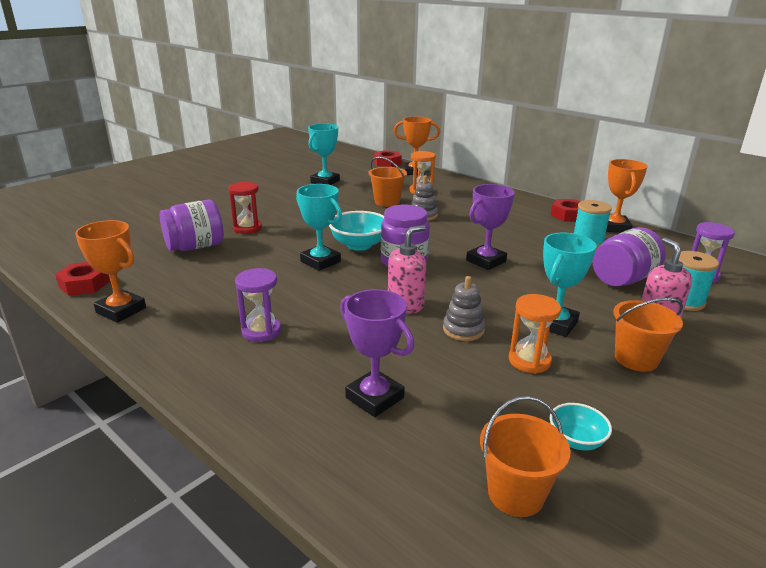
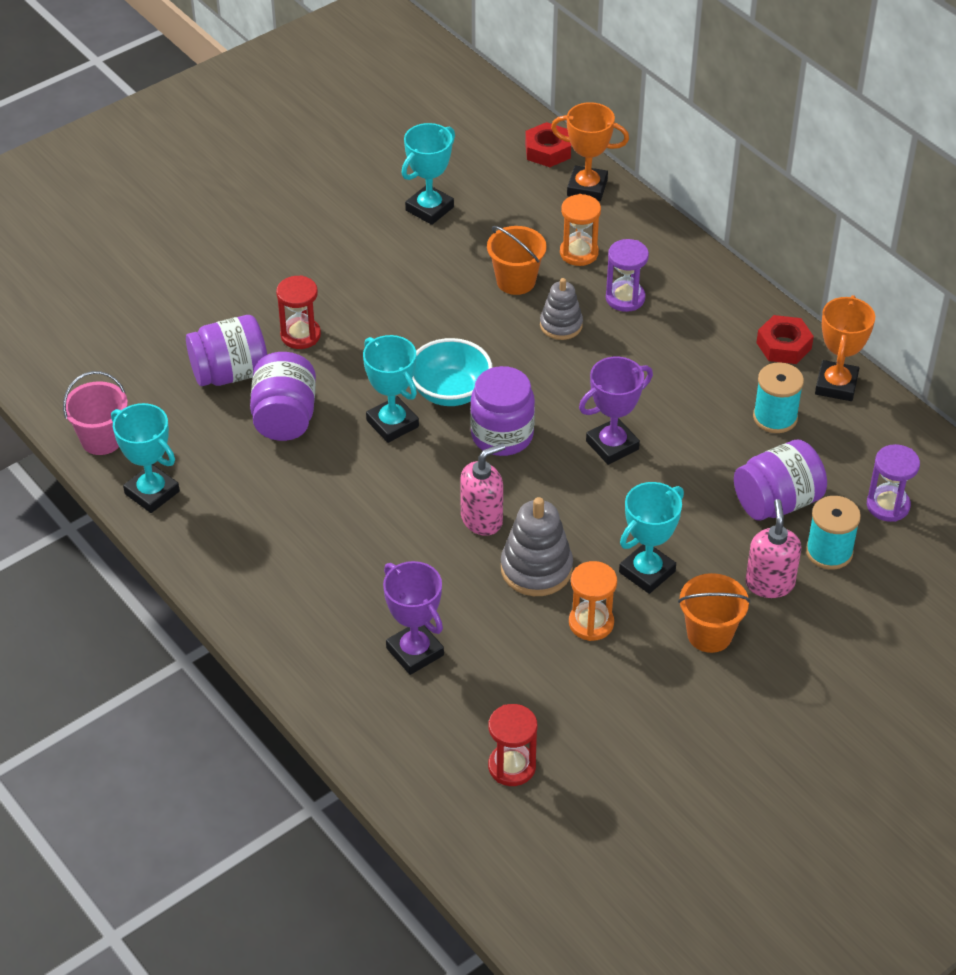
camera: 10 degrees right, 20 degrees up
(84, 284) = (102, 439): red nut -> pink bucket
(121, 310) = (152, 492): orange trophy -> turquoise trophy
(237, 264) = (285, 417): none -> purple jar
(261, 331) = (309, 545): purple hourglass -> purple hourglass (625, 298)
(463, 330) = (536, 569): grey stacking toy -> grey stacking toy, size x1.52
(516, 494) = (512, 766): orange bucket -> red hourglass
(576, 440) = (590, 723): turquoise bowl -> none

